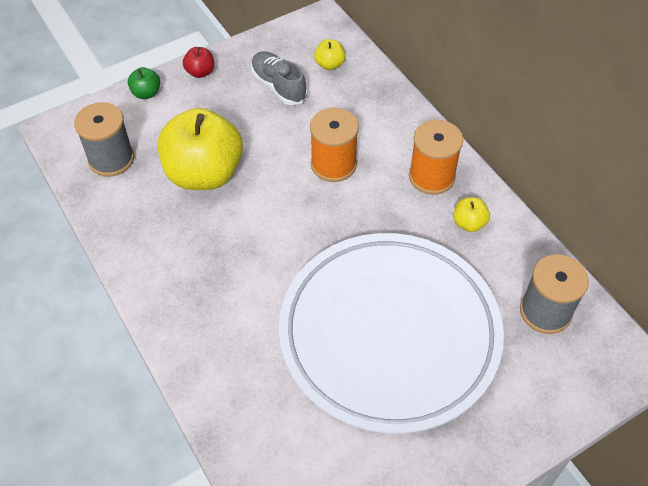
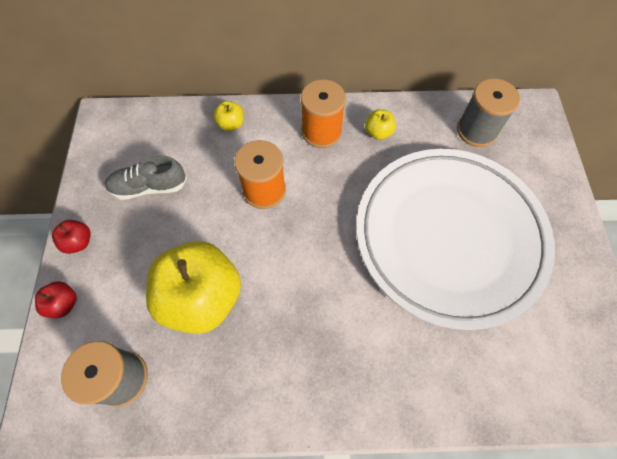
camera: 60 degrees left, 10 degrees up
(146, 93) = (64, 304): green apple -> red apple
(329, 64) = (157, 138): yellow apple -> yellow apple (231, 124)

